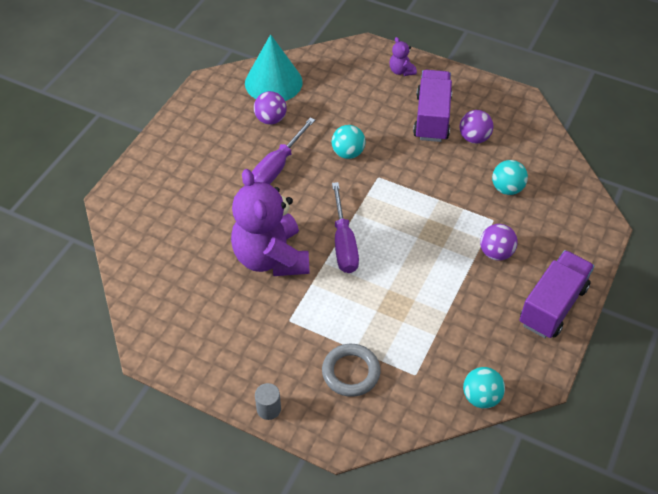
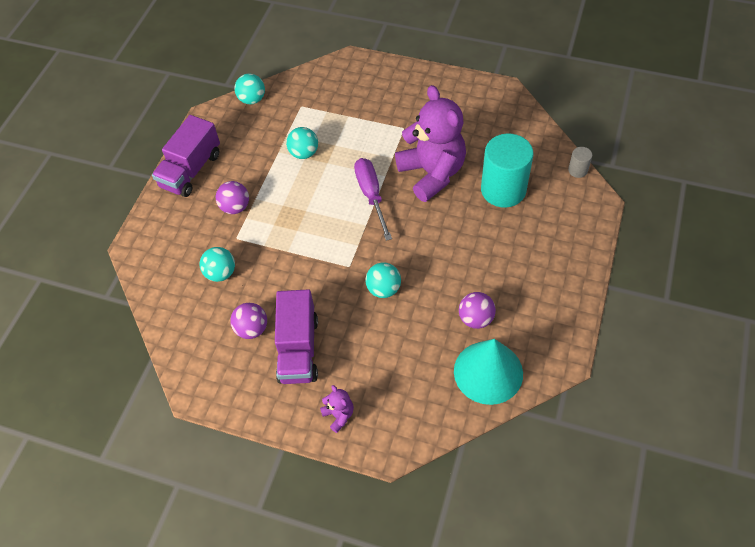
camera: 175 degrees right, 5 degrees up
(201, 227) = (503, 190): none -> turquoise cylinder
(268, 409) = (403, 70): grey cylinder -> grey cylinder (577, 170)
(277, 166) = (451, 262): purple screwdriver -> none
(351, 372) = (349, 100): grey ring -> none
(415, 306) = (304, 153): none -> turquoise ball

